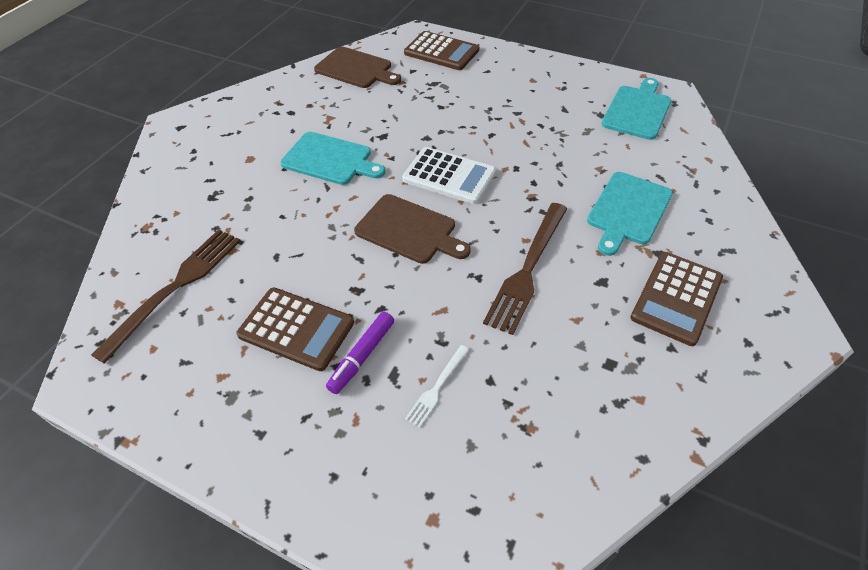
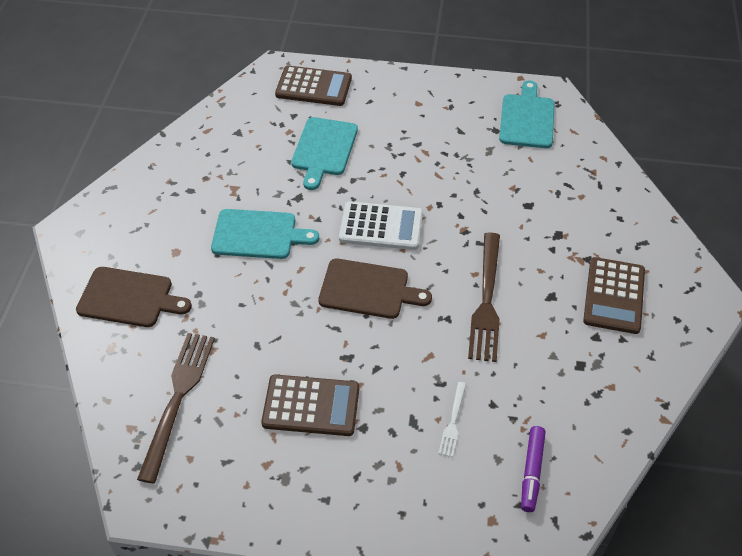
camera: 20 degrees left, 0 degrees up
(356, 69) = (233, 125): brown cutting board -> brown cutting board (129, 298)
(362, 356) = (379, 413): purple marker -> purple marker (531, 472)
(628, 210) = (551, 225): turquoise cutting board -> turquoise cutting board (324, 149)

